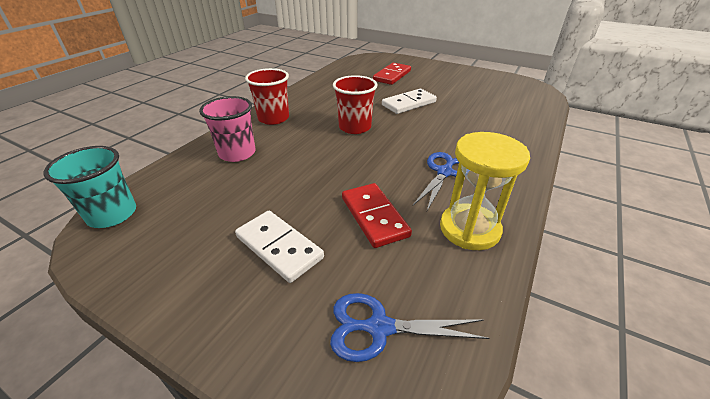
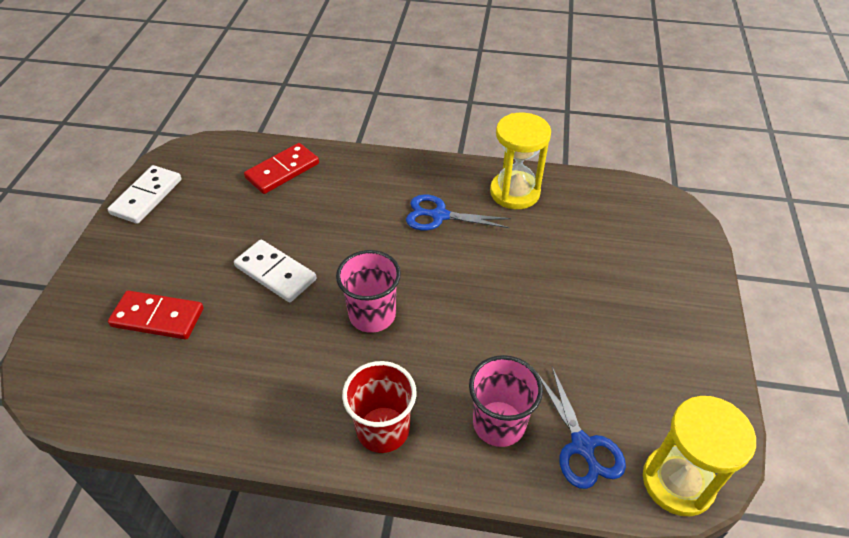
camera: 110 degrees left, 10 degrees up
(112, 214) = (678, 482): turquoise cup -> yellow hourglass
(279, 247) = (614, 304): white domino -> white domino (147, 197)
(355, 127) = (372, 315): red cup -> pink cup
(374, 216) = (536, 252): red domino -> red domino (282, 171)
(379, 328) = (637, 224): blue scissors -> blue scissors (582, 445)

